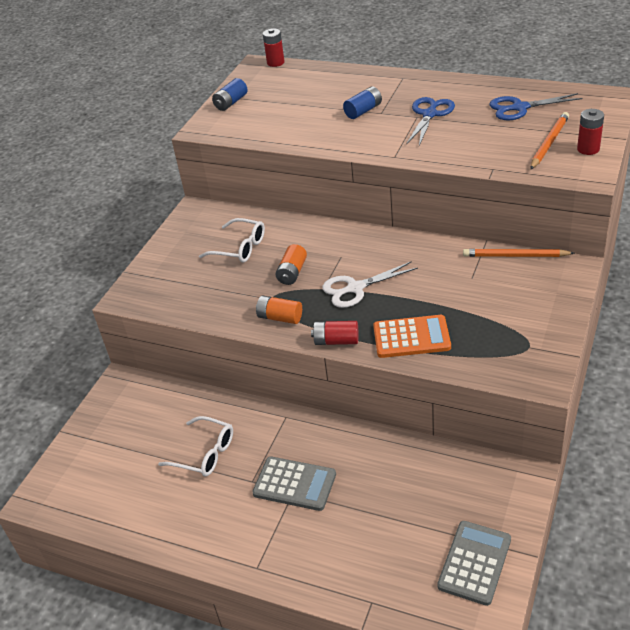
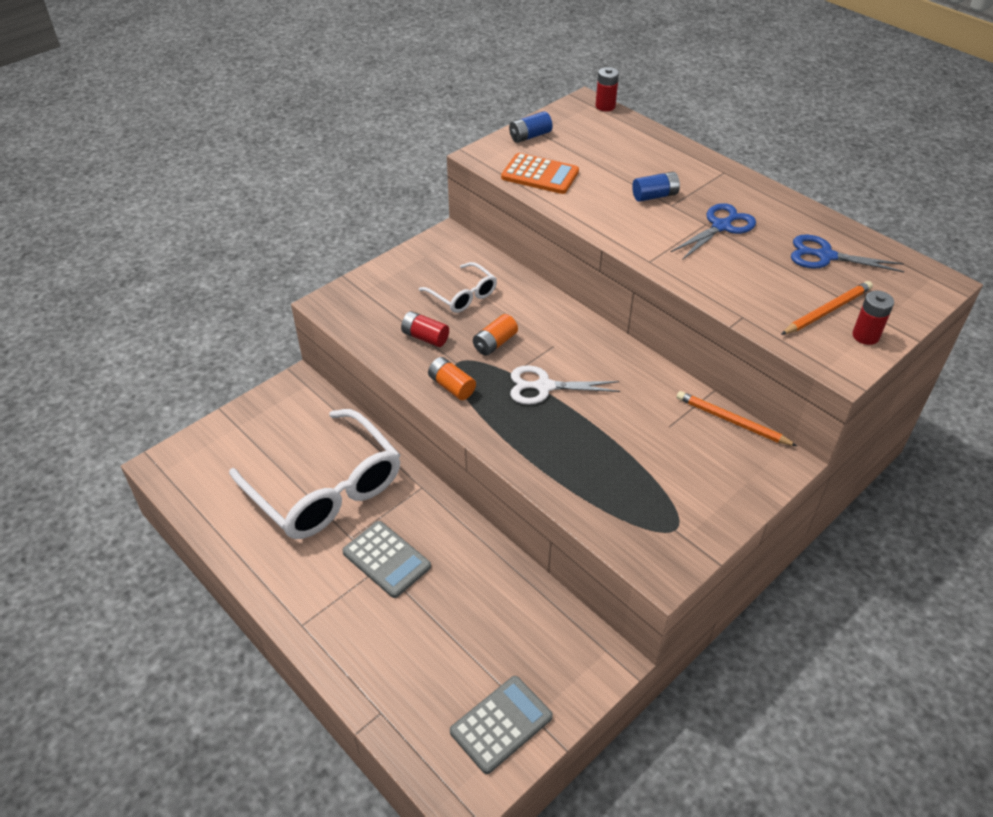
camera: 20 degrees right, 5 degrees up
(205, 454) = (327, 490): white glasses -> white glasses, size x2.06
(336, 341) = (488, 435): red battery -> red battery (425, 337)
(411, 337) = (563, 464): orange calculator -> orange calculator (540, 175)

